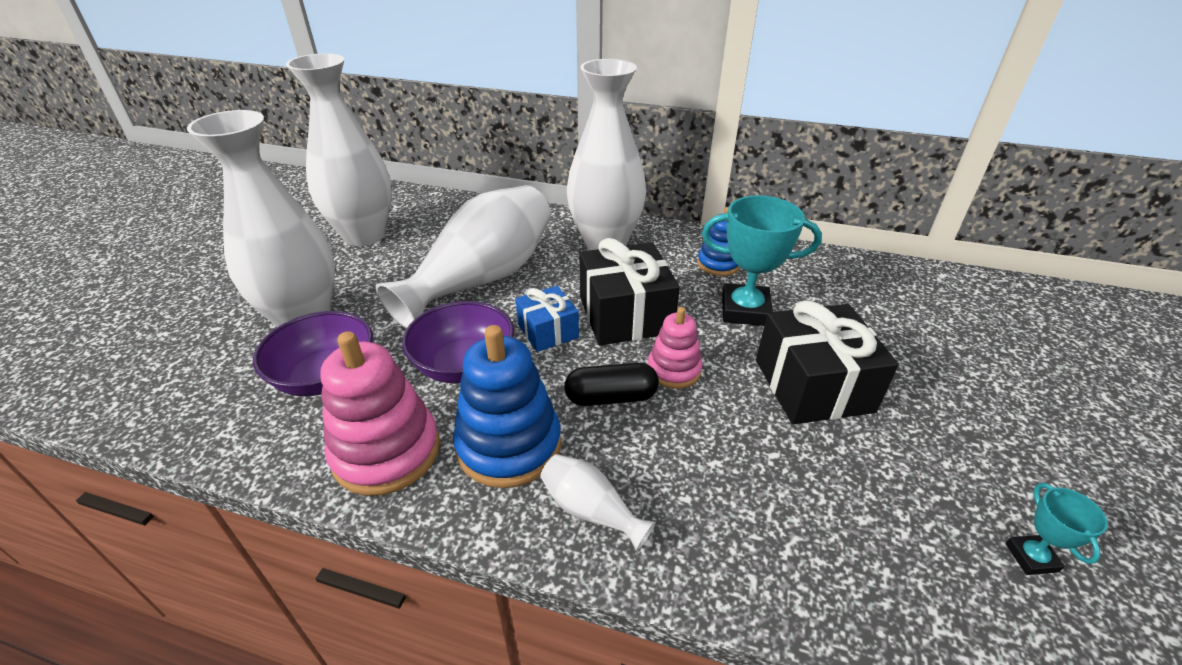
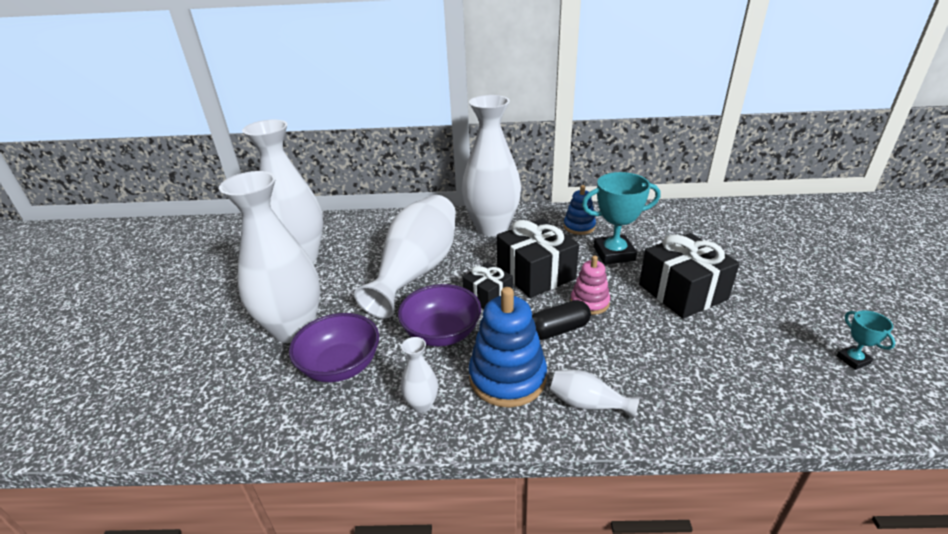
camera: 15 degrees left, 5 degrees down
(386, 452) = (422, 405): pink stacking toy -> white vase
(548, 331) = (488, 296): blue gift -> black gift

